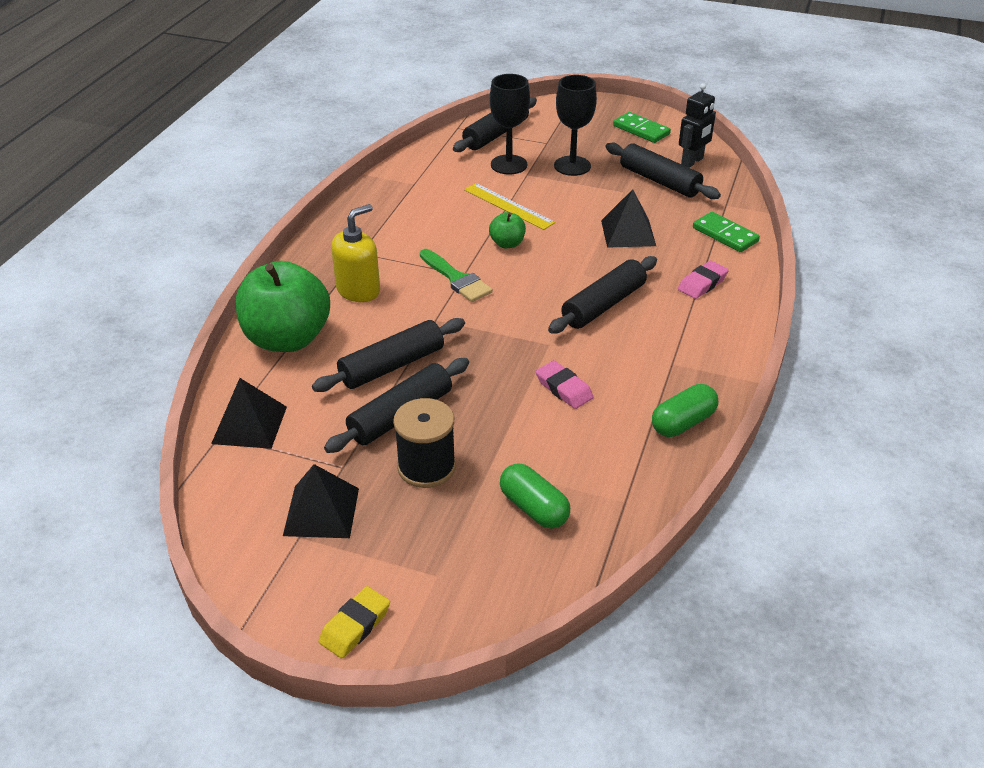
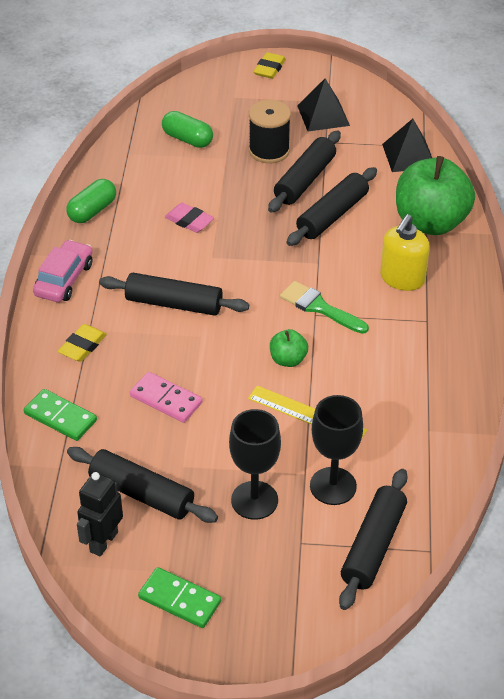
camera: 165 degrees right, 5 degrees up
(603, 305) = (174, 304): black rolling pin -> black rolling pin turned 75 degrees clockwise
(628, 233) = (166, 399): black pyramid -> pink domino
(702, 283) = (83, 346): pink eraser -> yellow eraser
(720, 348) = (64, 279): none -> pink car

